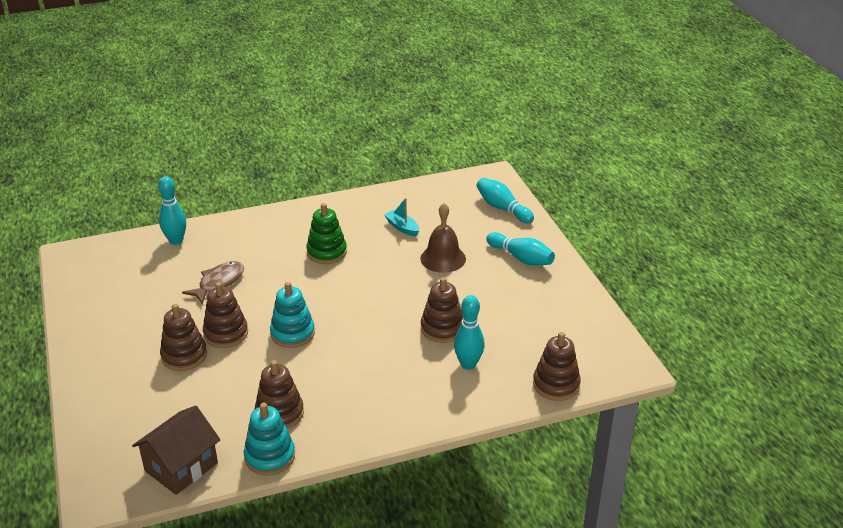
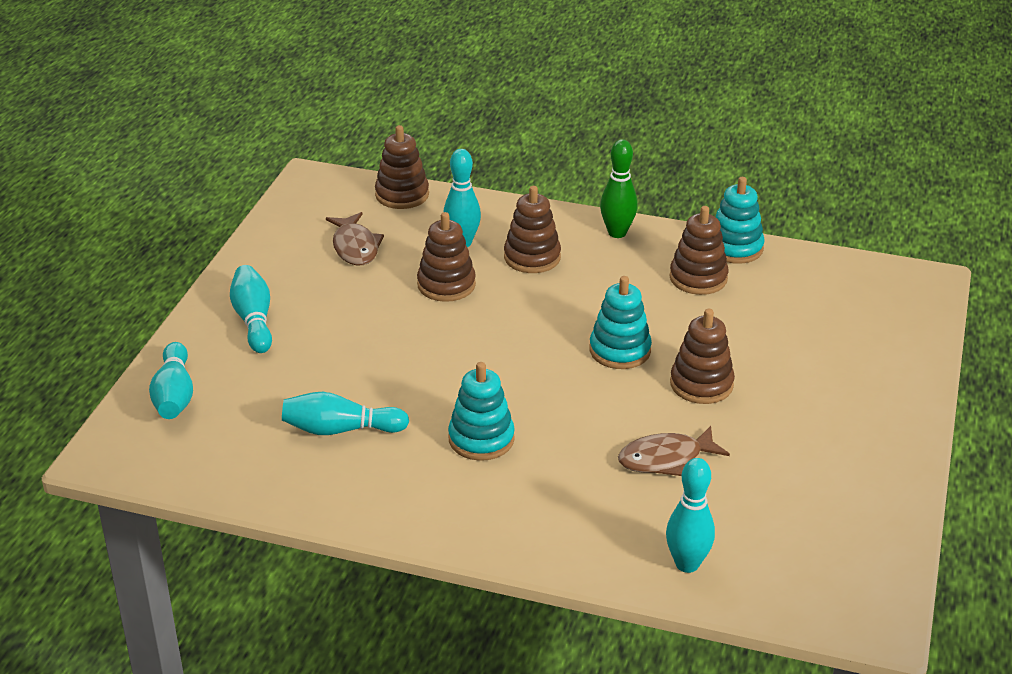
camera: 145 degrees left, 0 degrees up
(181, 467) = (829, 273): brown house -> none
(184, 356) = (769, 379): brown stacking toy -> brown stacking toy (532, 257)
(326, 252) = (481, 439): green stacking toy -> turquoise stacking toy
(370, 427) = (617, 233): none -> green bowling pin
(402, 227) = (340, 430): turquoise boat -> turquoise bowling pin
(443, 258) = (344, 361): brown bell -> none
(530, 328) = (355, 247): none -> brown fish

